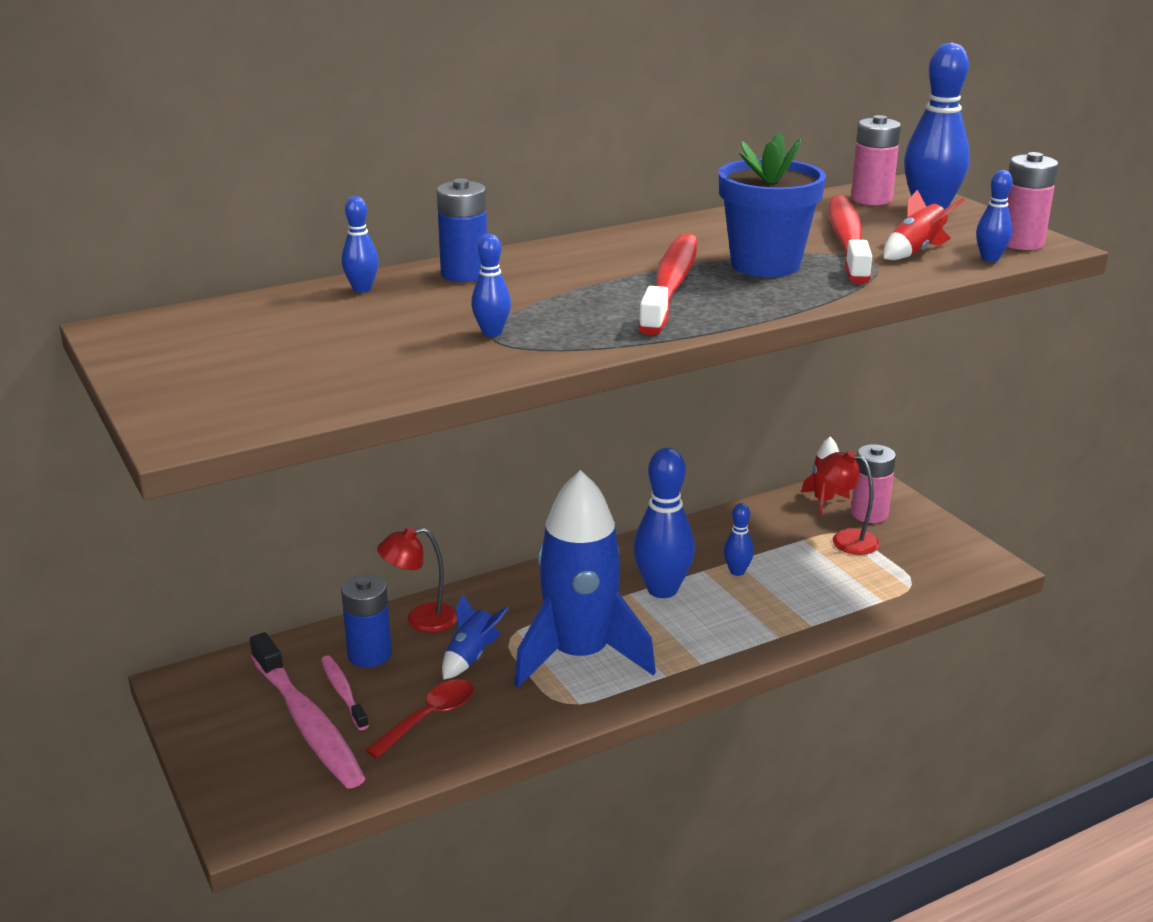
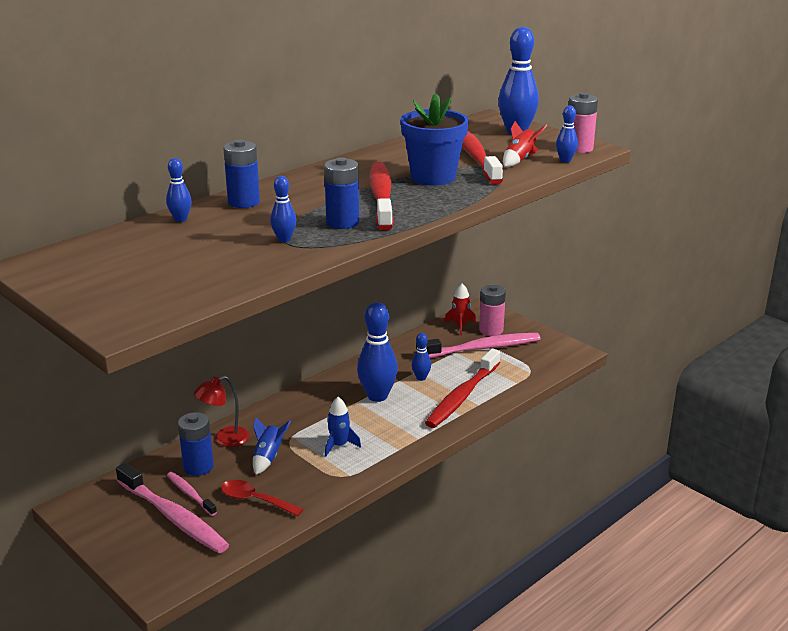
camera: 15 degrees left, 0 degrees up
(429, 718) = (255, 500): red spoon -> red spoon turned 90 degrees counterclockwise
(580, 655) = (339, 445): blue rocket -> blue rocket, size x0.42
(592, 317) = (342, 222): none -> blue battery
(791, 609) = (462, 396): none -> red toothbrush
(845, 540) = (481, 348): red lamp -> pink toothbrush
(871, 199) = (477, 127): pink battery -> none

